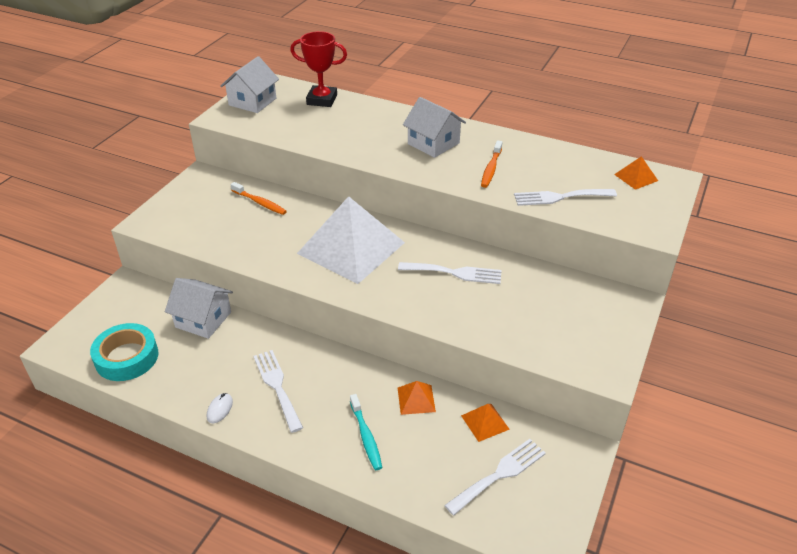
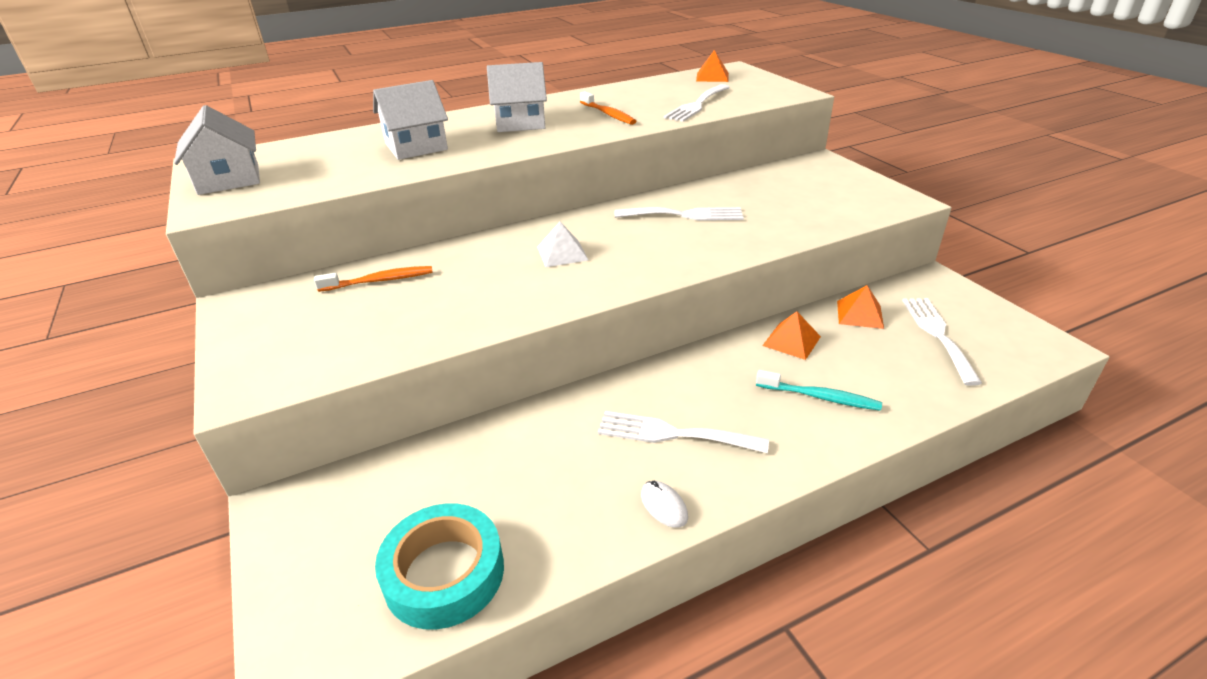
camera: 50 degrees left, 5 degrees down
(203, 319) = (470, 452): white house -> white house (416, 146)
(322, 100) = (324, 145): red trophy -> none
(351, 248) = (562, 253): white pyramid -> white pyramid, size x0.40
(455, 273) = (685, 215): white fork -> white fork turned 45 degrees clockwise

